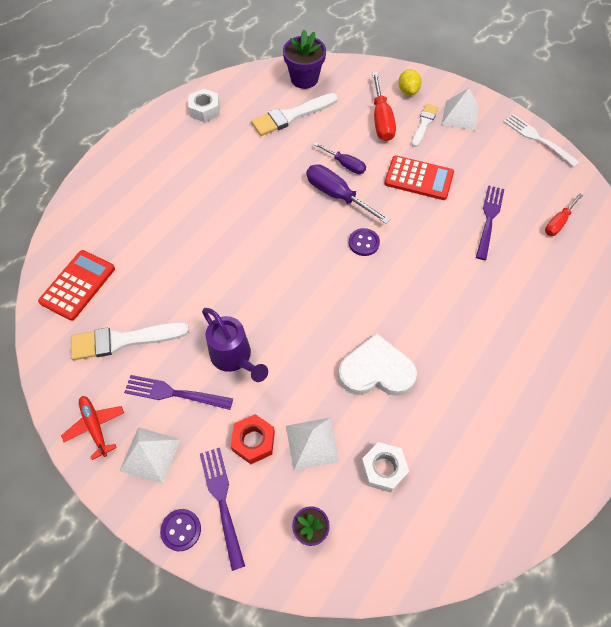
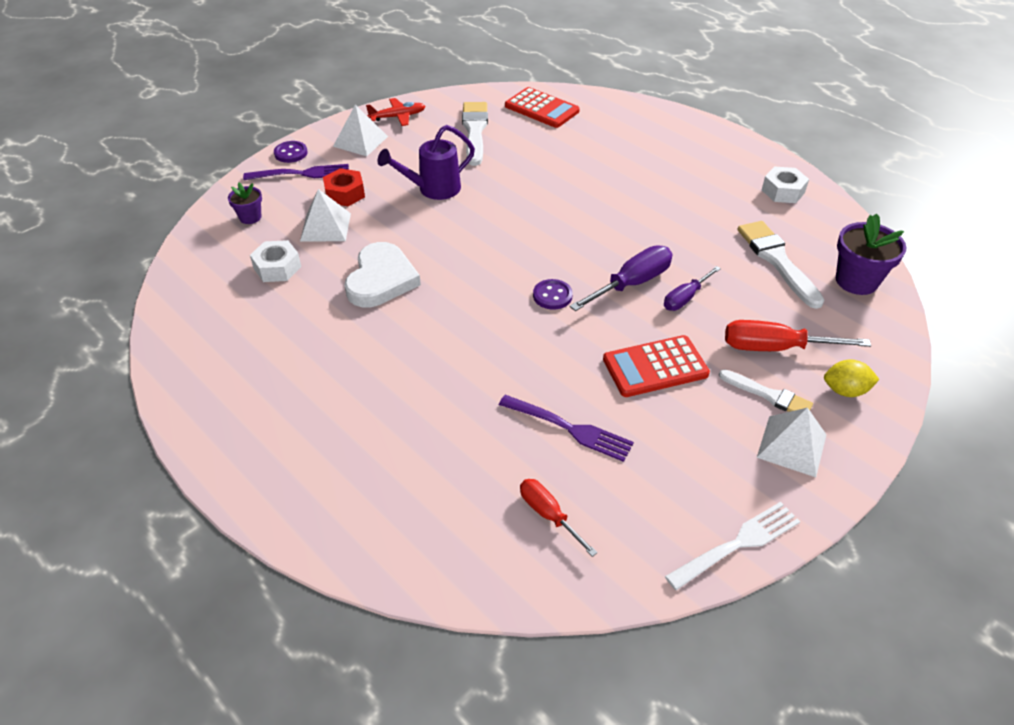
camera: 100 degrees right, 15 degrees down
(175, 393) = (411, 155): purple fork -> none
(419, 178) = (655, 367): red calculator -> red calculator turned 45 degrees clockwise

